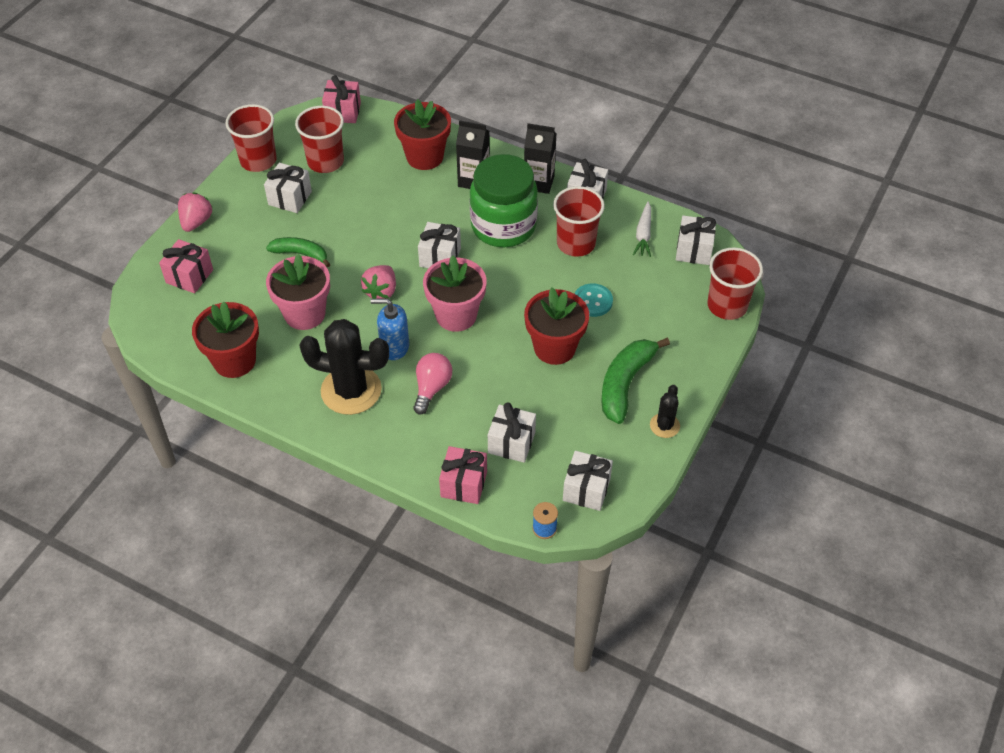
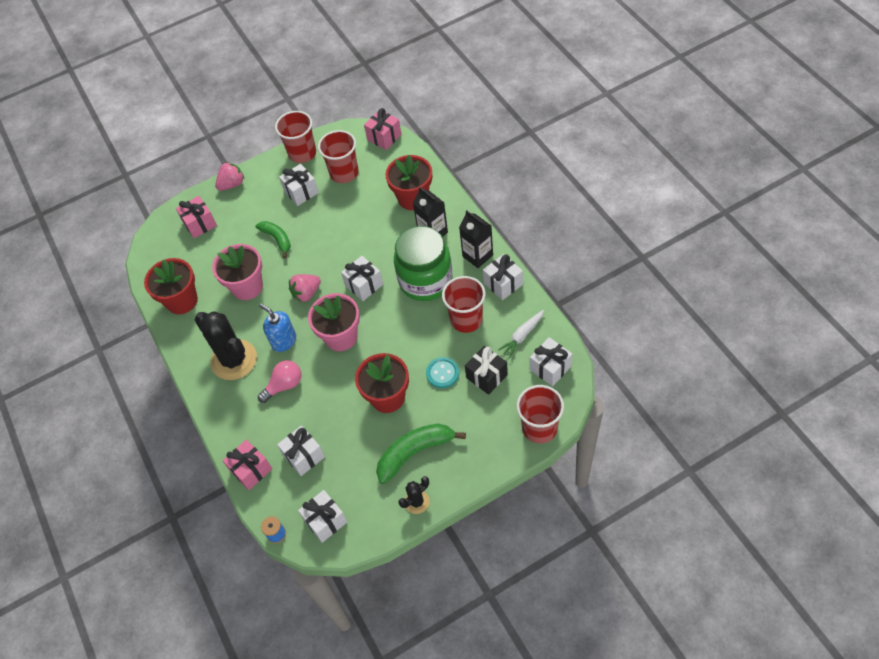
camera: 40 degrees right, 5 degrees up
(639, 284) = (486, 376): none -> black gift

